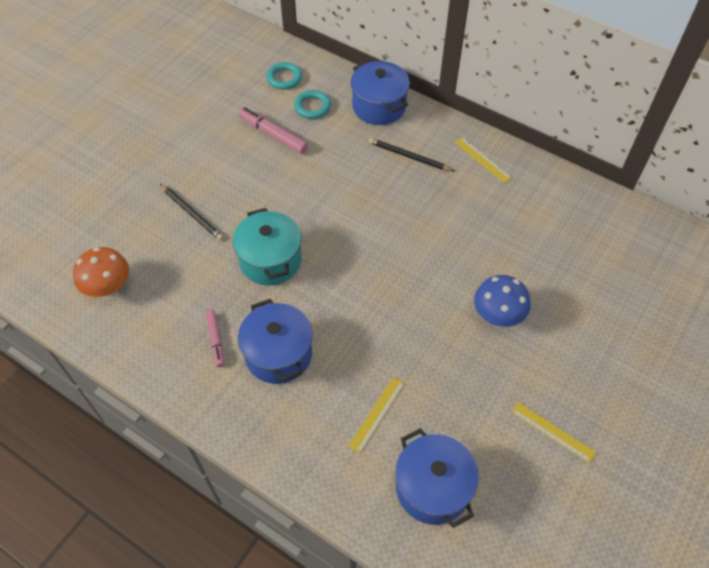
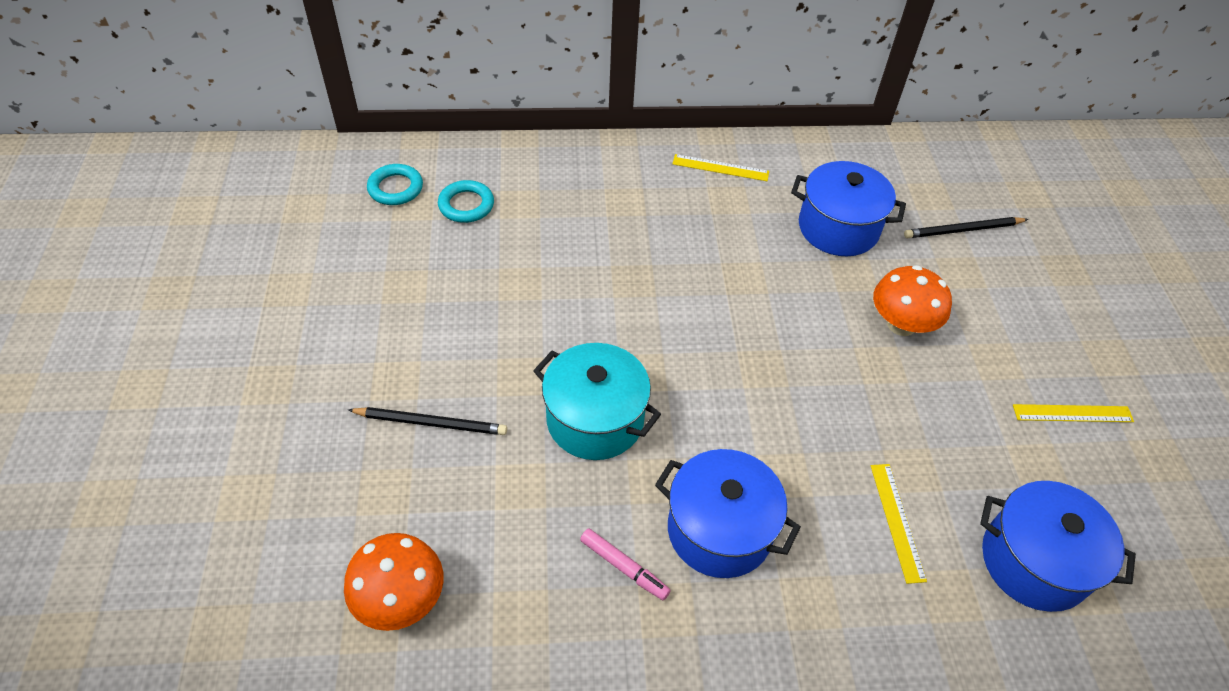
camera: 40 degrees left, 5 degrees down
(273, 135) = (447, 263): pink marker -> none
(379, 106) = (548, 166): blue pot -> blue pot (838, 228)
(408, 156) = (638, 205): black pencil -> black pencil (962, 230)
(498, 315) = (901, 324): blue mushroom -> orange mushroom

